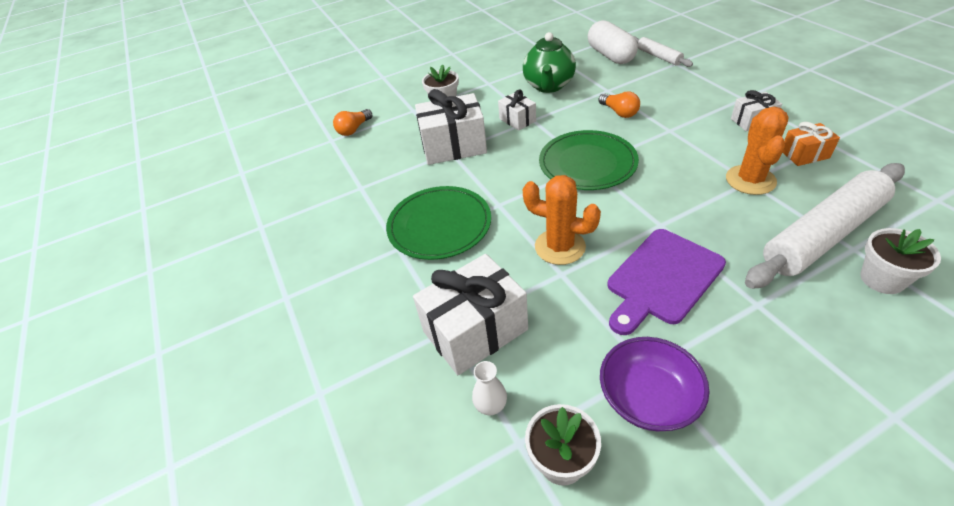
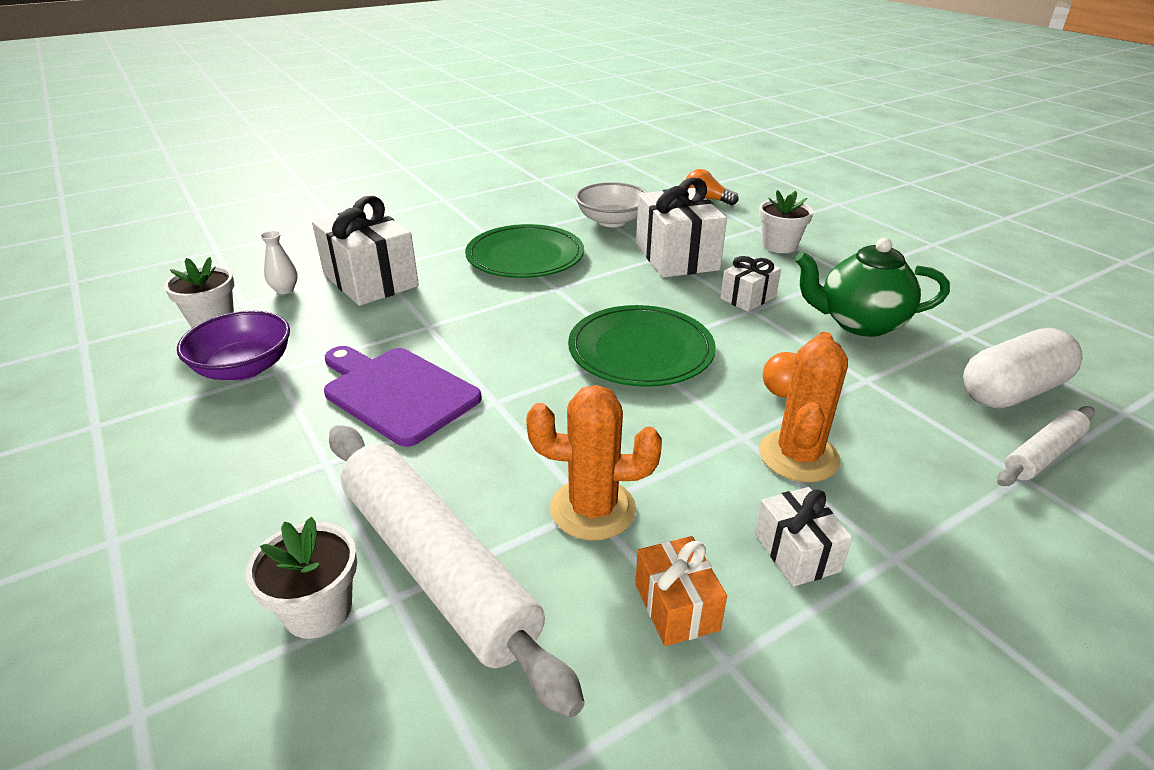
camera: 80 degrees right, 10 degrees down
(380, 177) = (612, 221): none -> white bowl
(560, 247) = (472, 325): orange cactus -> orange cactus (798, 456)

